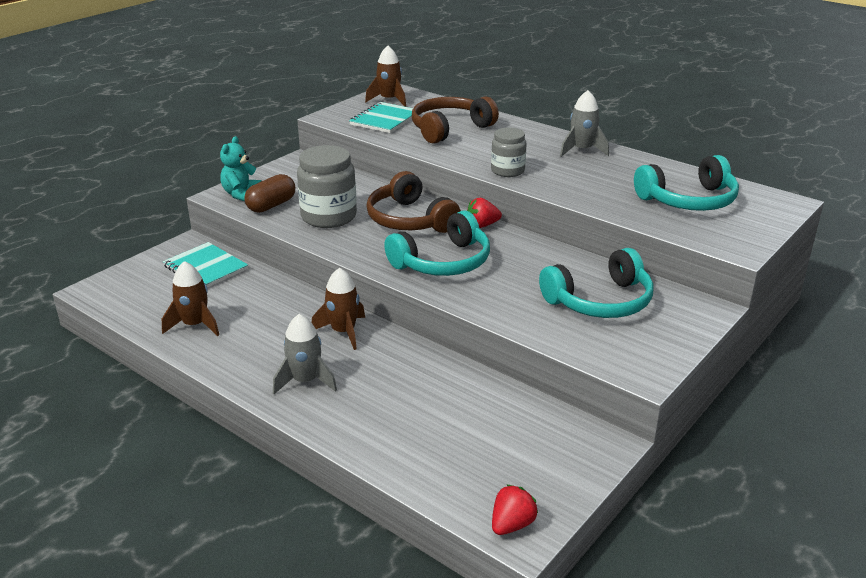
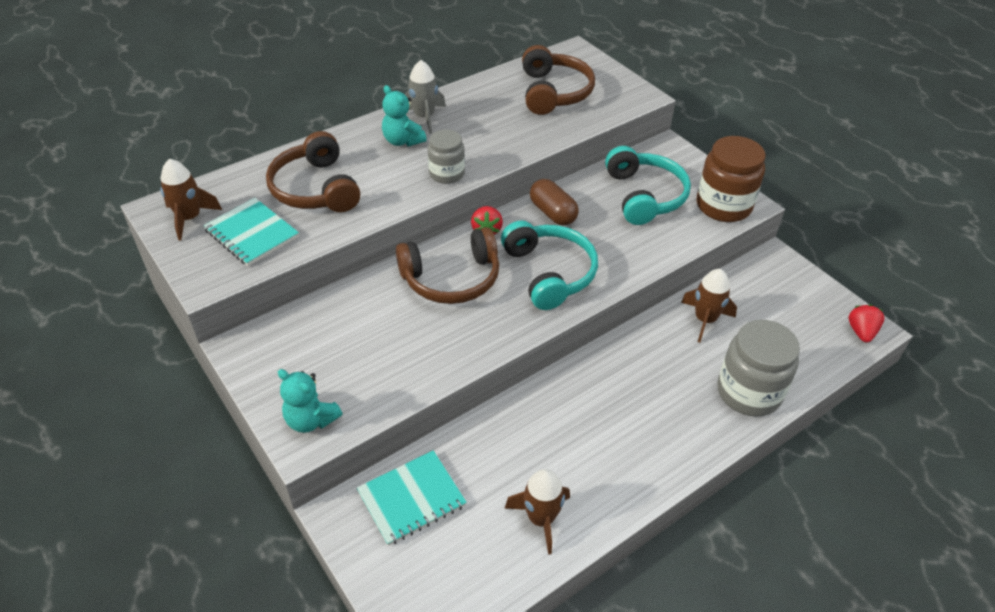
camera: 75 degrees left, 15 degrees up
(271, 205) = (359, 392): brown capsule -> brown capsule (552, 213)
(305, 381) = (667, 429): grey rocket -> none
(329, 217) = (414, 343): grey jar -> grey jar (748, 392)
(343, 332) = (590, 386): brown rocket -> brown rocket (705, 320)
(512, 524) = (861, 332): red strawberry -> red strawberry turned 45 degrees clockwise
(539, 147) = (402, 141): none -> turquoise teddy bear
(625, 355) = (723, 206): none -> brown jar
(689, 200) = (554, 92): turquoise headphones -> brown headphones

